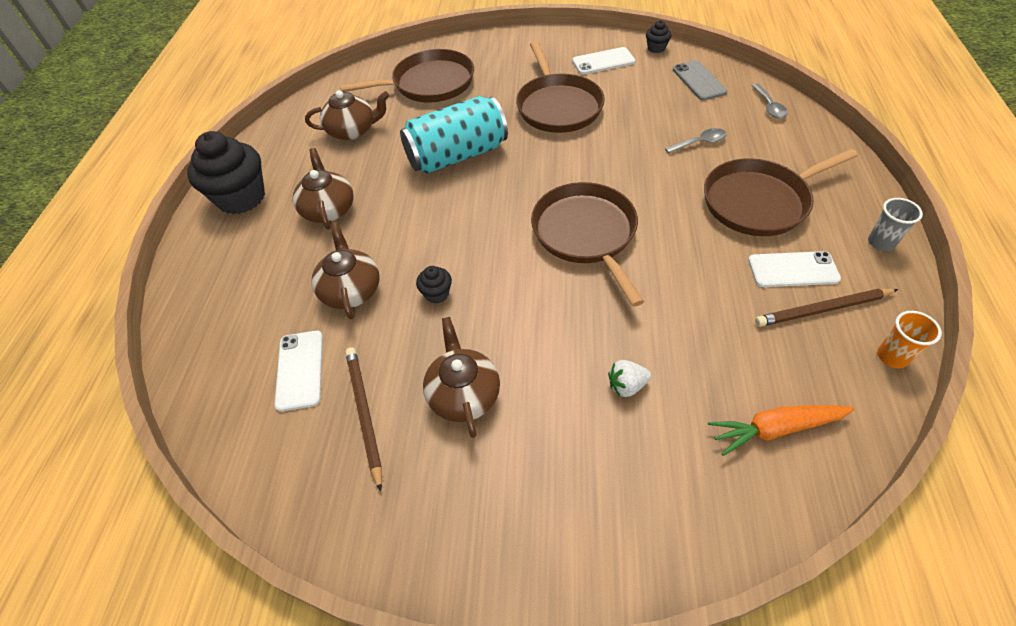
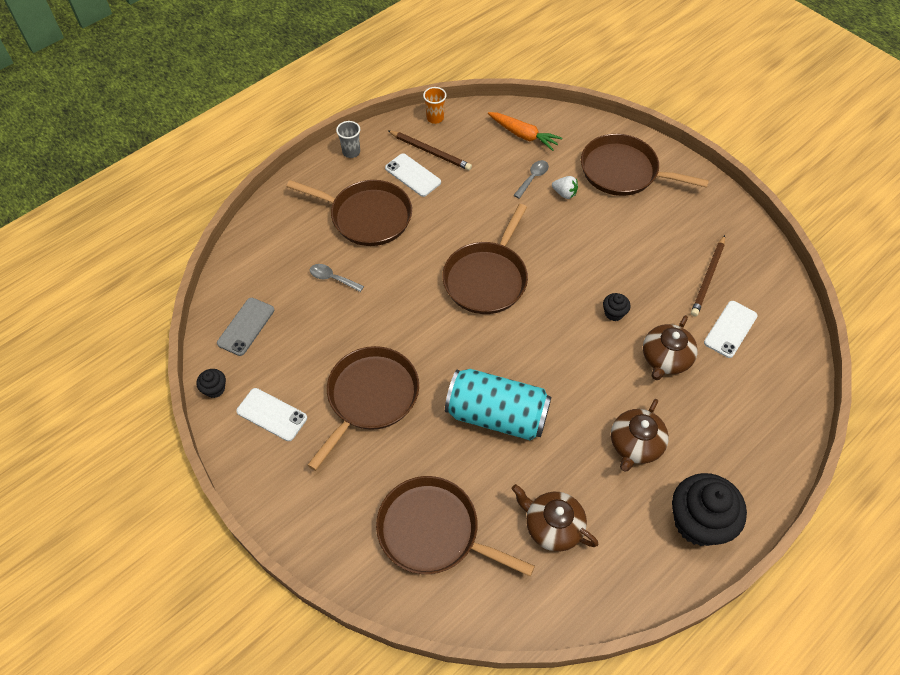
camera: 140 degrees left, 5 degrees up
(463, 394) = (648, 248): brown teapot -> none
(597, 488) = (623, 171): none -> brown pan
(769, 106) = (247, 265): grey spoon -> grey spoon (532, 178)

